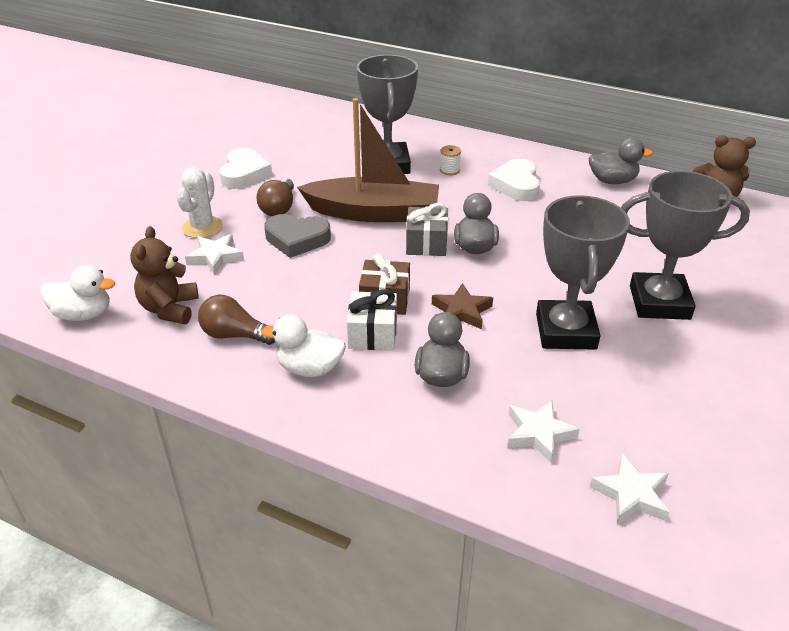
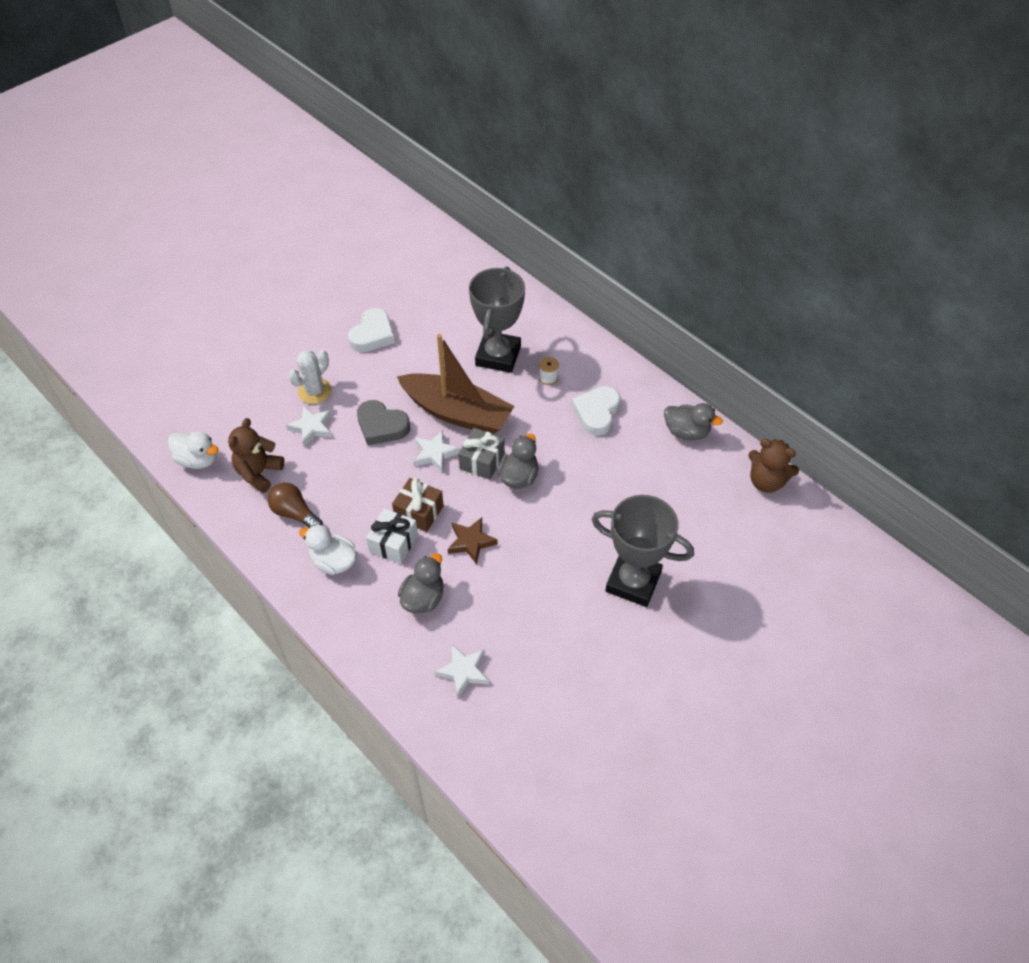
camera: 20 degrees right, 15 degrees up
(279, 208) = (383, 385): brown light bulb -> none
(565, 331) = (539, 587): grey trophy -> none
(631, 494) = (497, 741): white star -> white star (435, 453)

